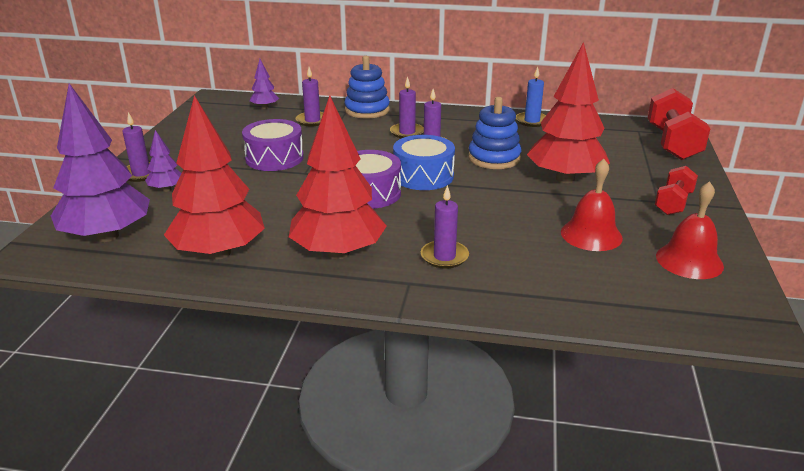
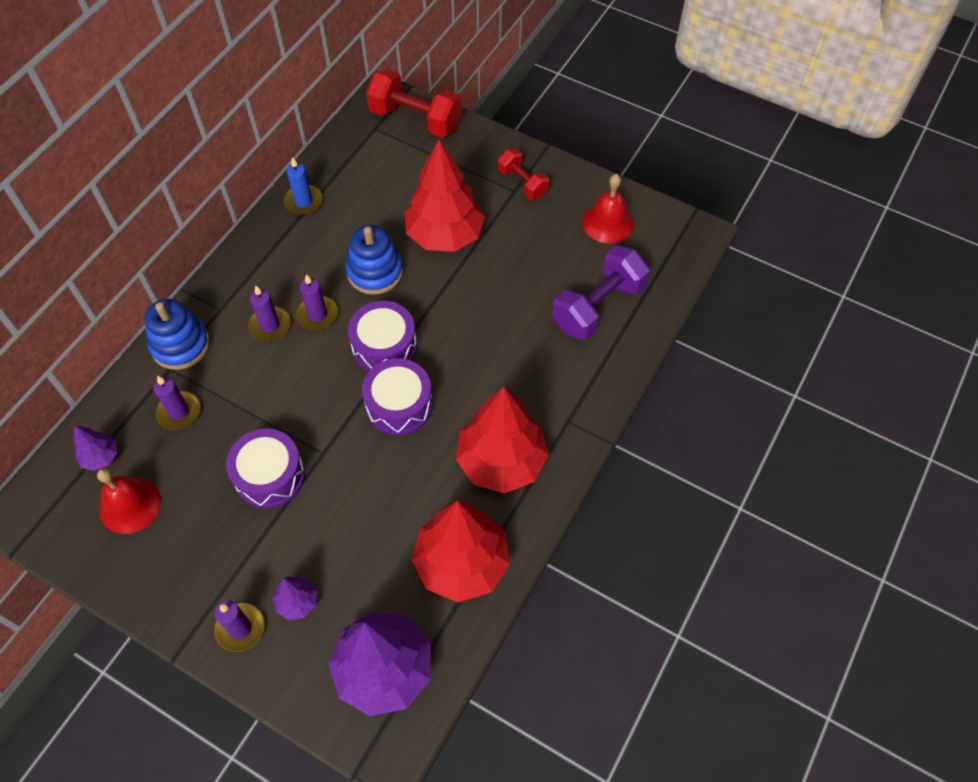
camera: 70 degrees left, 30 degrees up
(423, 176) = (384, 346): blue drum -> purple drum
(444, 257) = (539, 382): purple candle -> none
(570, 275) = (598, 306): none -> purple dumbbell
(591, 235) = (547, 264): red bell -> red bell (130, 505)

